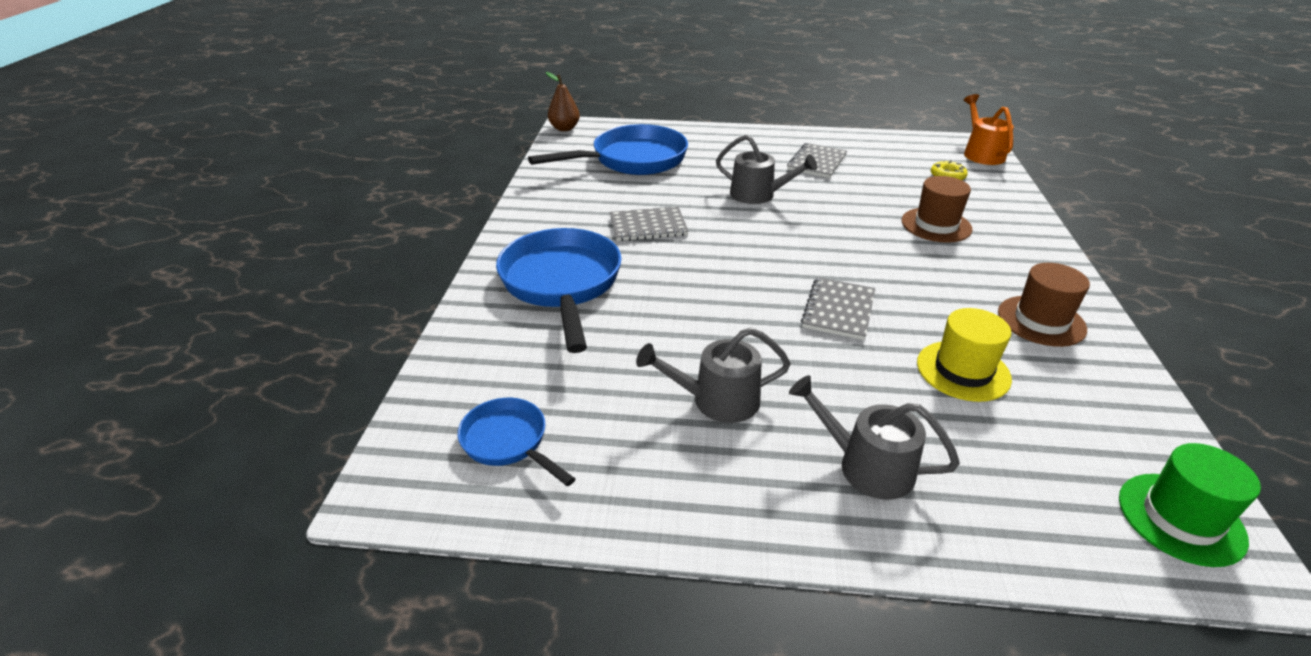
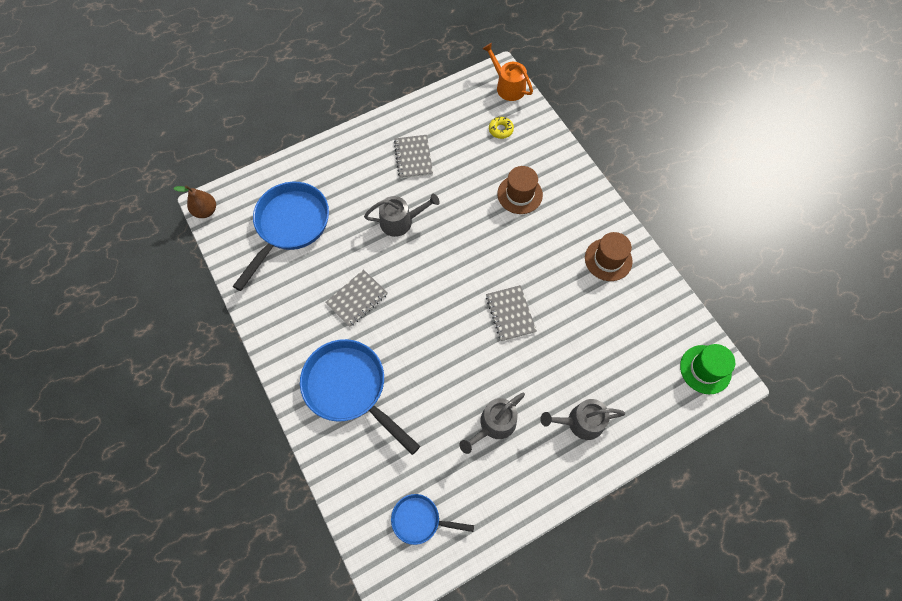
camera: 35 degrees left, 30 degrees up
(963, 371) = (590, 326): yellow hat -> none

